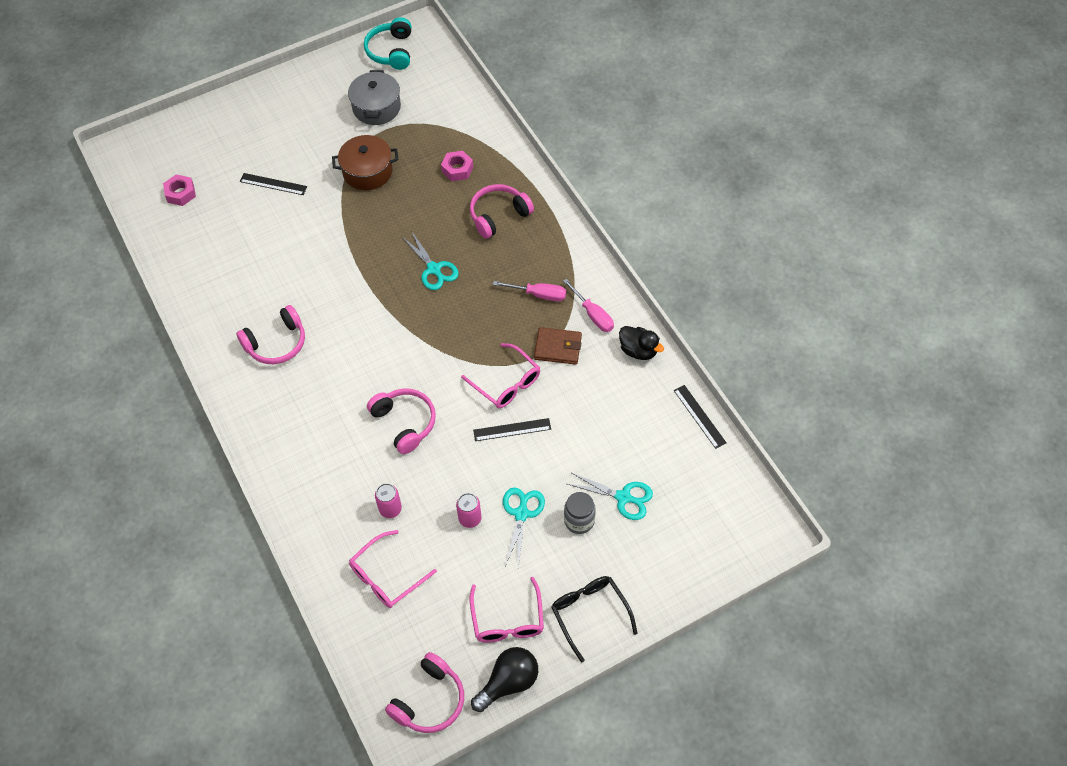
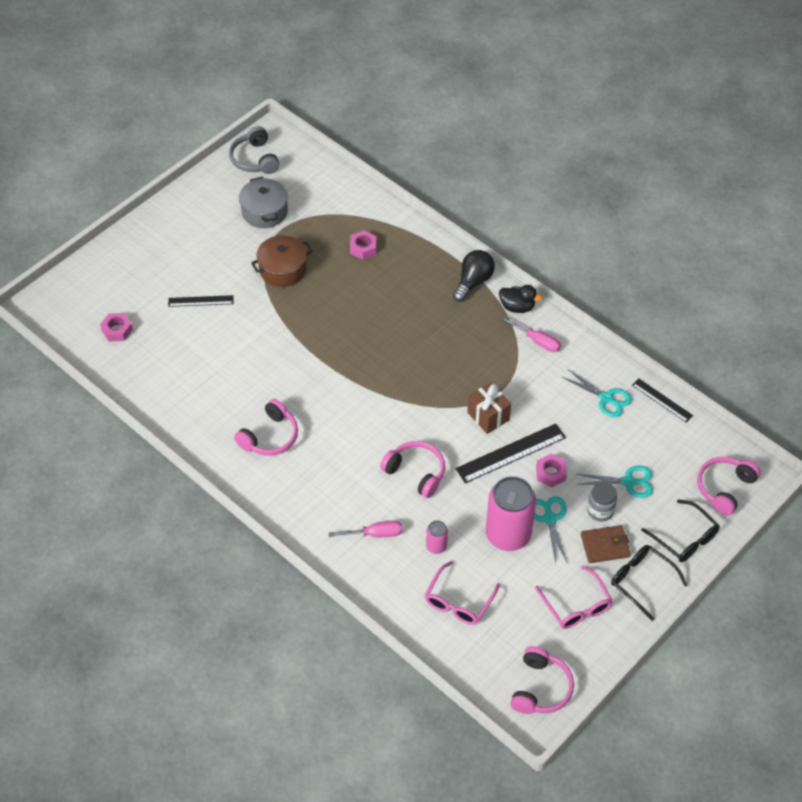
camera: 20 degrees left, 5 degrees down
(391, 51) = (254, 159): turquoise headphones -> grey headphones
(434, 269) = (381, 338): turquoise scissors -> turquoise scissors (606, 398)
(470, 518) = (508, 535): pink can -> pink can, size x2.20
(498, 215) = (417, 278): pink headphones -> pink headphones (724, 488)
(506, 382) = (488, 416): pink glasses -> brown gift
(508, 682) = (599, 654): black light bulb -> black light bulb (473, 282)
(512, 429) = (511, 453): black ruler -> black ruler, size x1.67
(538, 294) = (483, 336): pink screwdriver -> pink screwdriver (375, 534)
(544, 464) = (551, 473): none -> pink nut
(558, 348) = (519, 376): brown wallet -> brown wallet (605, 546)
(638, 350) = (588, 360): black duck -> black duck (517, 307)
(658, 579) = (684, 538): none -> black glasses

